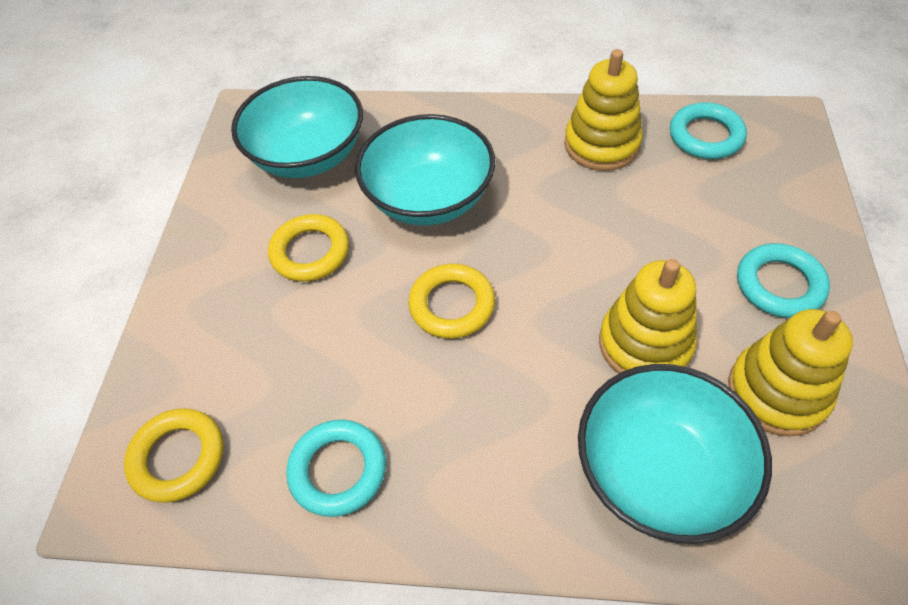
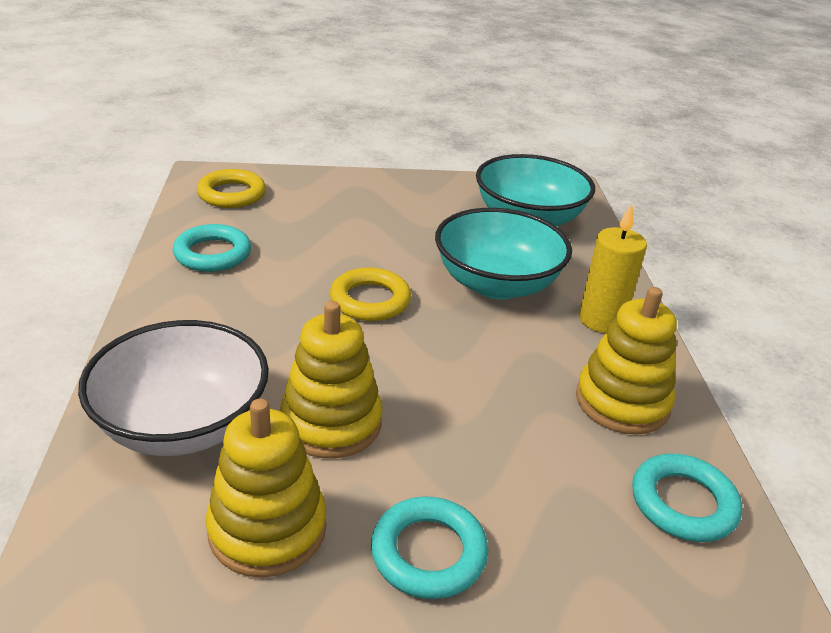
camera: 75 degrees right, 20 degrees down
(310, 252) = (418, 228): yellow ring -> none
(492, 135) = (601, 320): none -> yellow candle
(659, 472) = (183, 424): turquoise bowl -> white bowl

